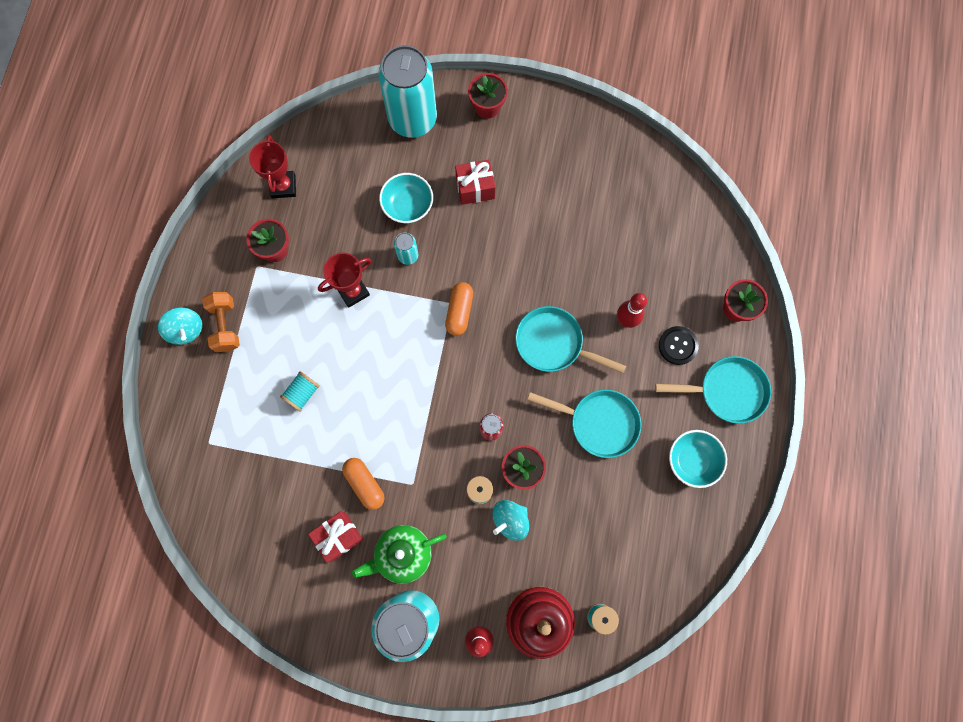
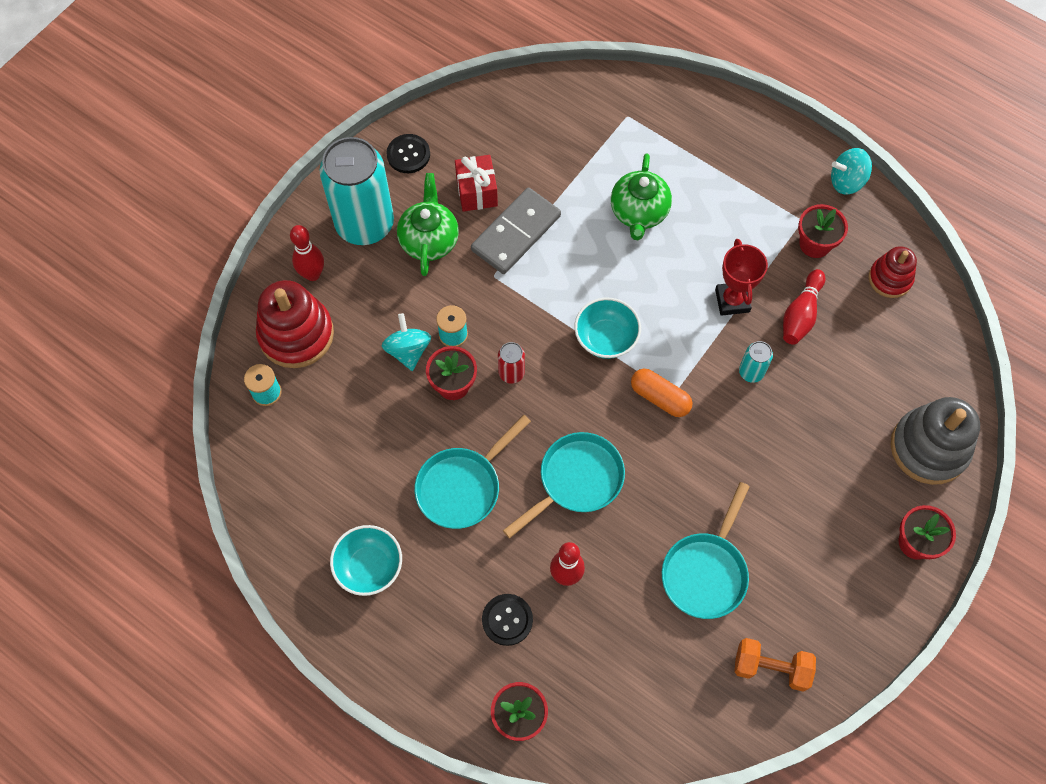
camera: 115 degrees right, 10 degrees down
(186, 330) = (756, 134): turquoise spinning top -> turquoise spinning top (846, 181)
(225, 326) = (746, 170): orange dumbbell -> orange dumbbell (771, 668)
(283, 186) = (890, 279): red trophy -> red stacking toy
(302, 393) = (639, 212): turquoise spool -> green teapot
(326, 616) = (408, 154): none -> black button
(343, 238) = (800, 314): none -> red bowling pin
(365, 484) = (516, 233): orange capsule -> grey domino
(408, 206) = (813, 396): turquoise bowl -> turquoise bowl (606, 338)
(412, 119) = (929, 448): turquoise can -> grey stacking toy
(475, 188) = (808, 480): red gift -> none
(727, 391) = (425, 649): turquoise pan -> turquoise pan (706, 571)

